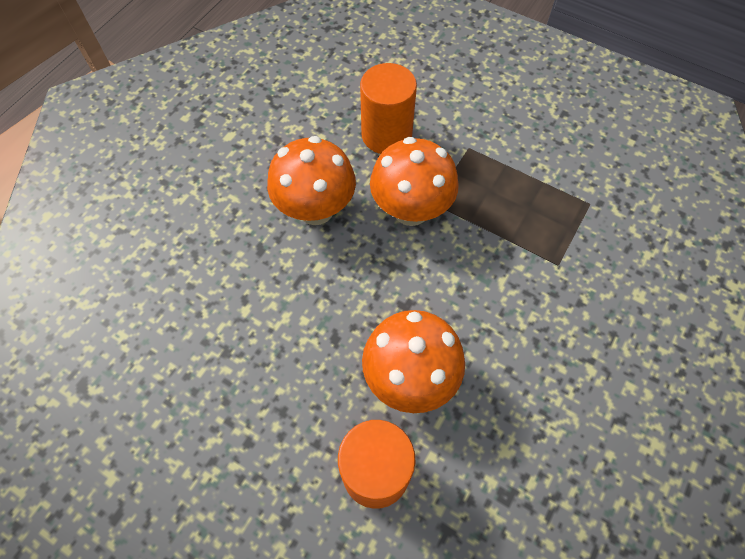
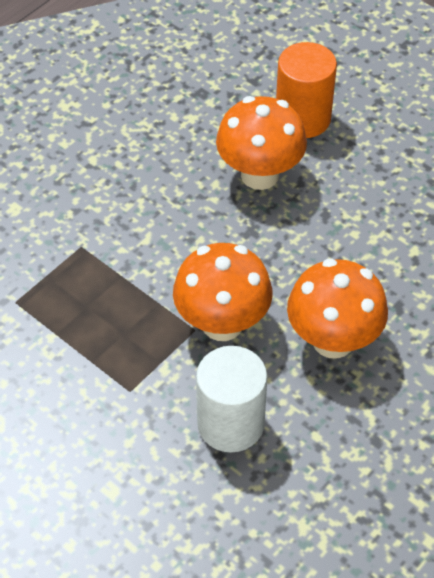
camera: 170 degrees left, 10 degrees down
(386, 135) = (230, 423): orange cylinder -> white cylinder

